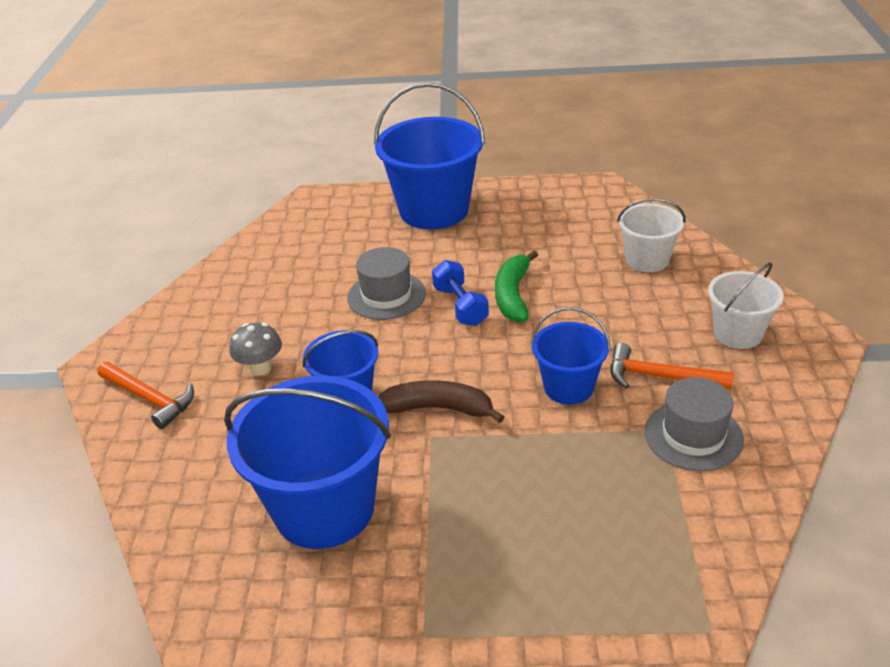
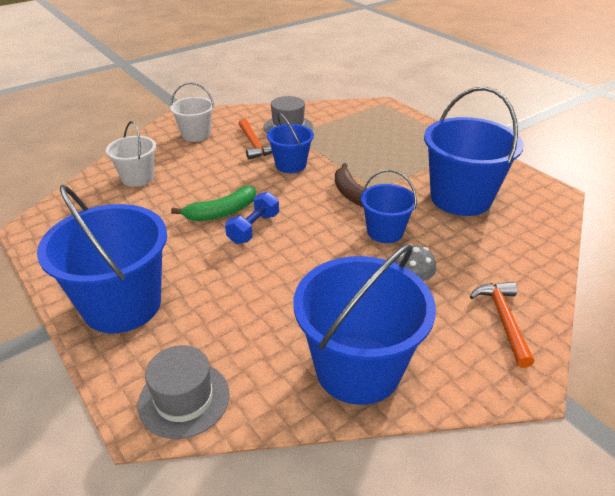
camera: 130 degrees left, 0 degrees up
(228, 292) = (358, 369): none -> blue bucket
(386, 295) = (273, 267): grey hat -> grey hat (184, 399)

